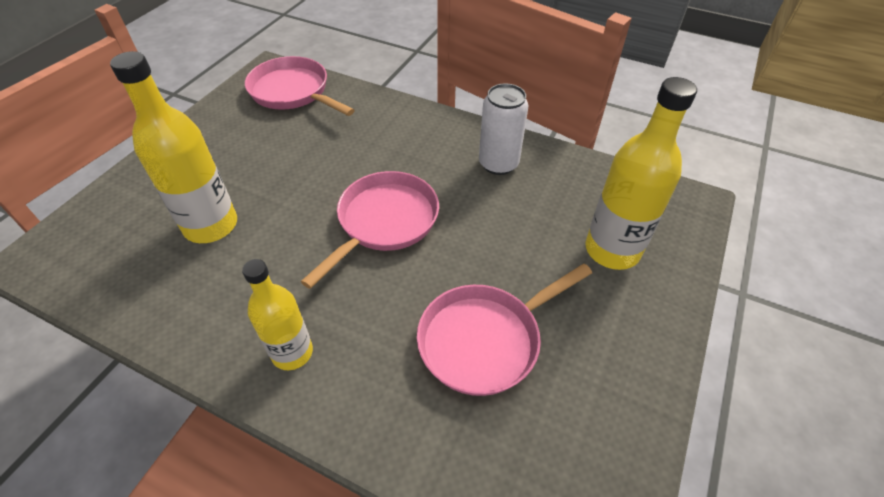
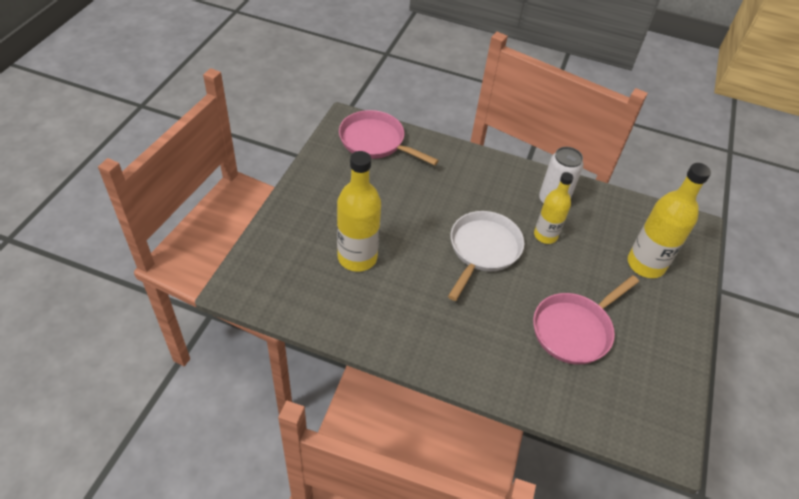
camera: 10 degrees left, 0 degrees up
(292, 352) = (450, 344): yellow bottle -> yellow bottle (545, 235)
(384, 222) = (483, 250): pink pan -> white pan

